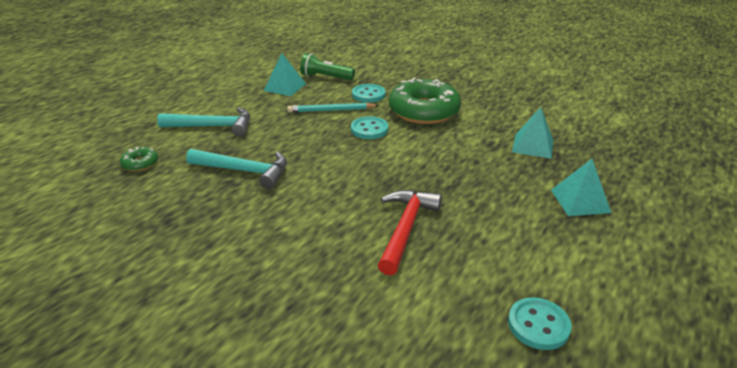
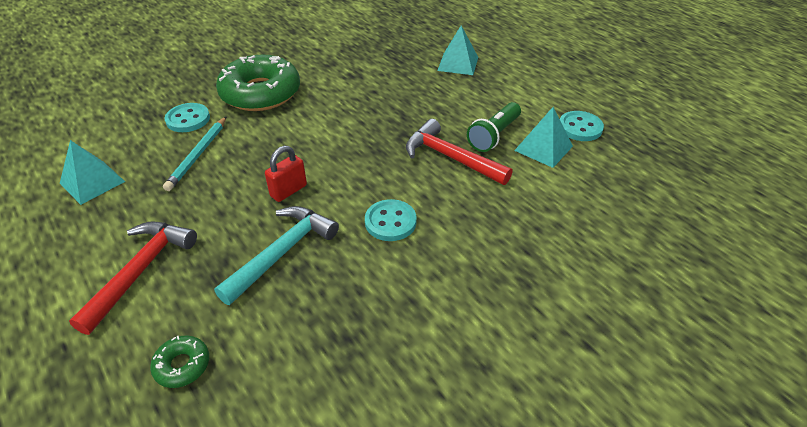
camera: 70 degrees left, 10 degrees up
(213, 126) = (140, 271): turquoise hammer -> red hammer
(311, 155) = (288, 191): none -> red padlock
(325, 77) = (104, 141): green flashlight -> green flashlight (494, 136)
(369, 129) = (267, 137): turquoise button -> turquoise button (390, 222)
(533, 145) = (370, 56): turquoise pyramid -> turquoise pyramid (543, 148)

